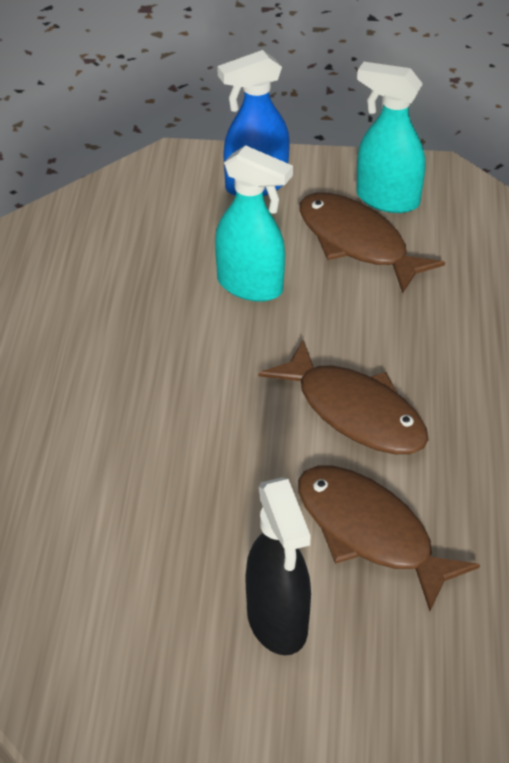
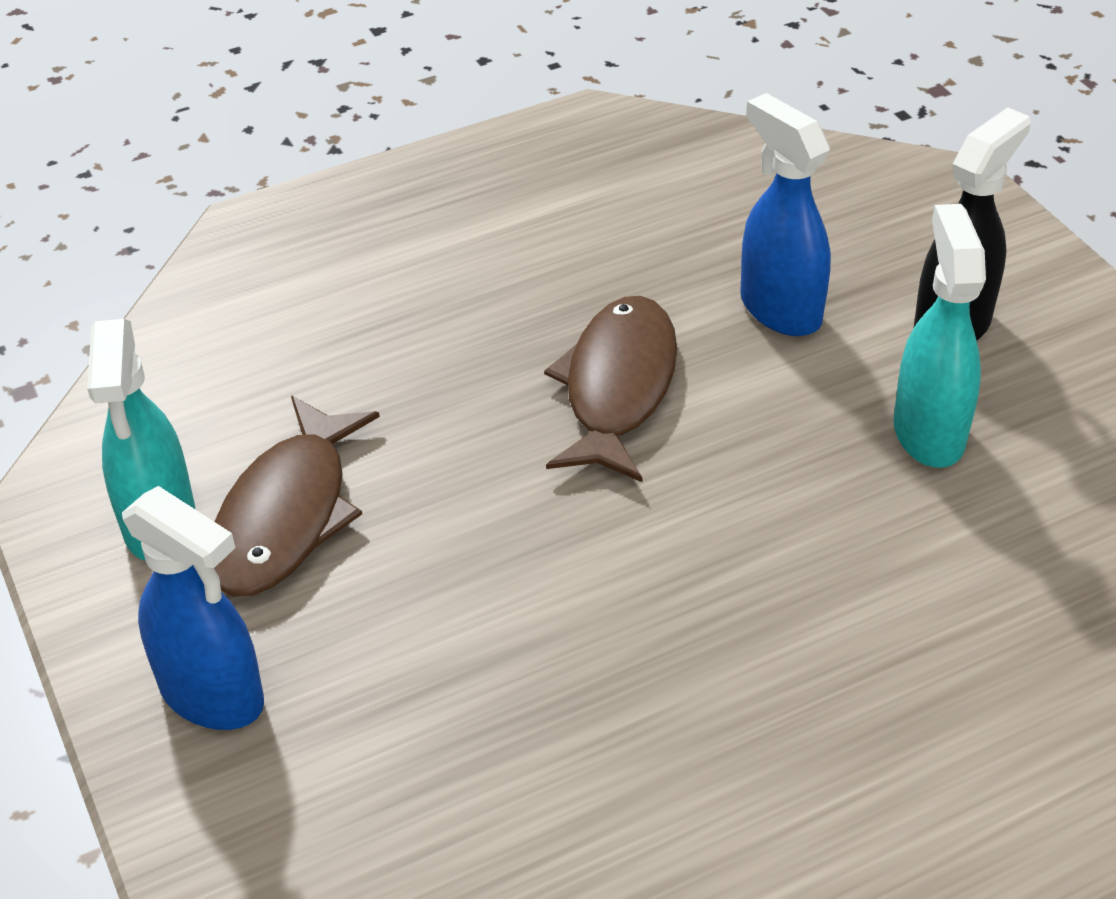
camera: 120 degrees left, 0 degrees up
(251, 286) = (464, 585): turquoise spray bottle -> turquoise spray bottle (928, 432)
(370, 533) = (779, 309): brown fish -> blue spray bottle

